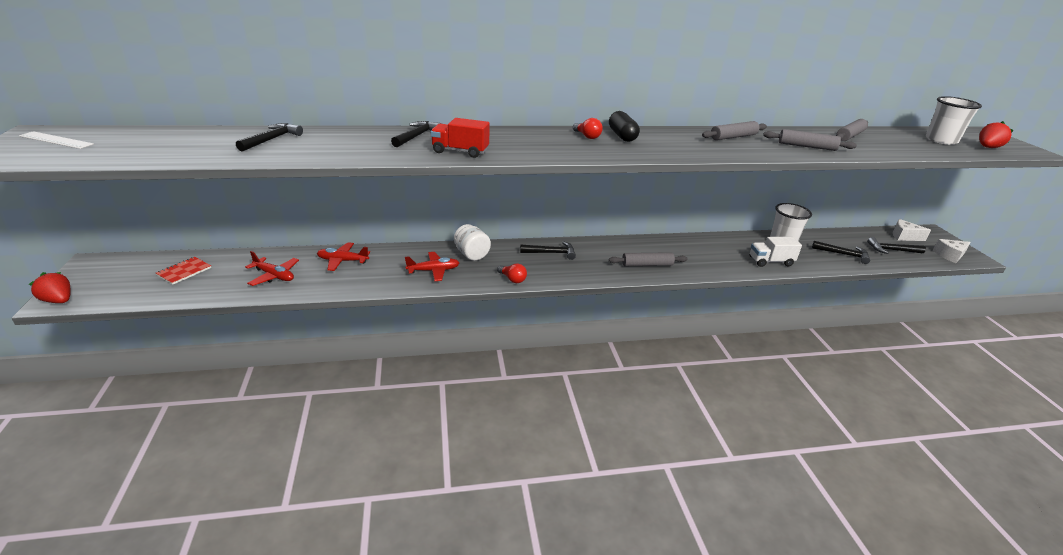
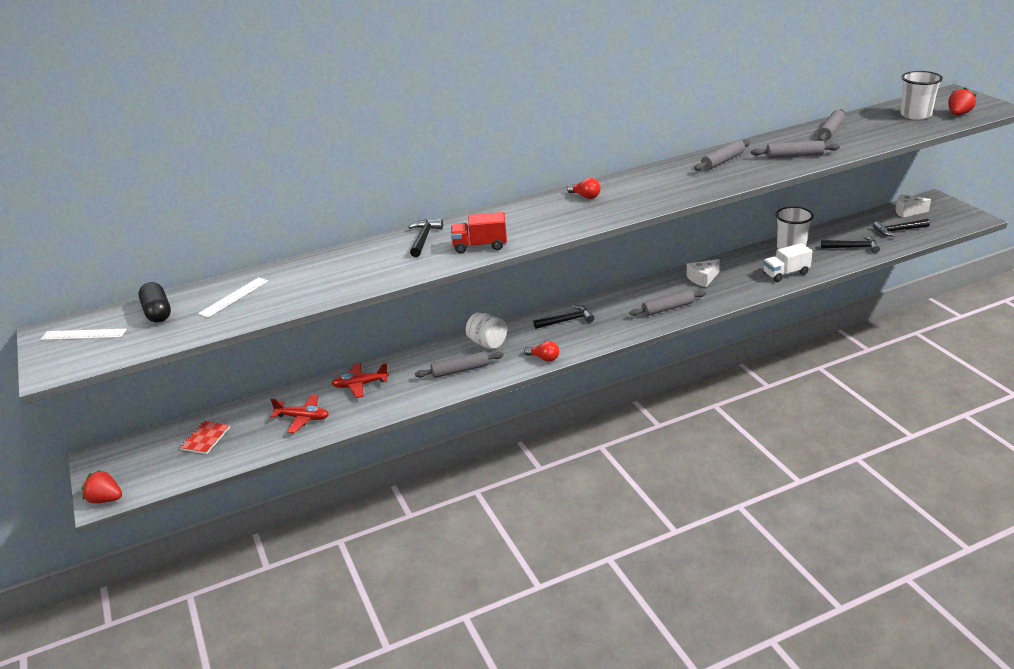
camera: 10 degrees left, 0 degrees up
(210, 142) = (234, 297): none -> white ruler
(272, 139) = (289, 279): black hammer -> none
(433, 271) = (460, 370): red plane -> grey rolling pin
(622, 136) = (618, 187): black capsule -> black capsule (157, 312)
(950, 255) = (954, 222): white cheese -> white cheese (703, 278)

